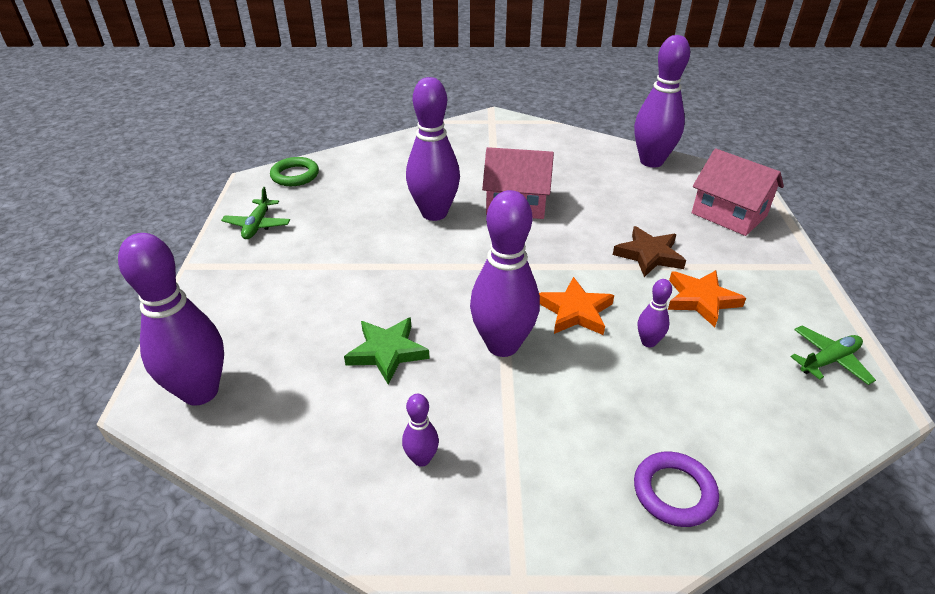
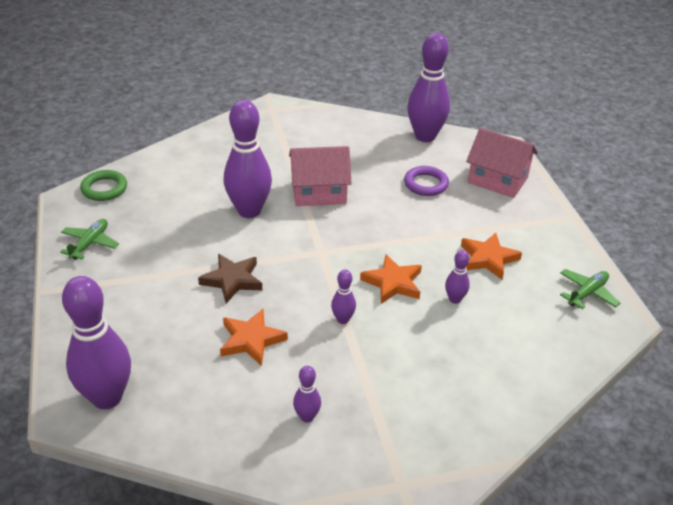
camera: 15 degrees left, 0 degrees up
(257, 225) = (90, 243): green plane -> green plane turned 150 degrees counterclockwise
(387, 352) = (251, 340): green star -> orange star
(502, 345) = (343, 319): purple bowling pin -> purple bowling pin, size x0.45
(649, 255) = (440, 225): brown star -> brown star (232, 280)
(674, 492) = (494, 406): purple ring -> purple ring (426, 184)

